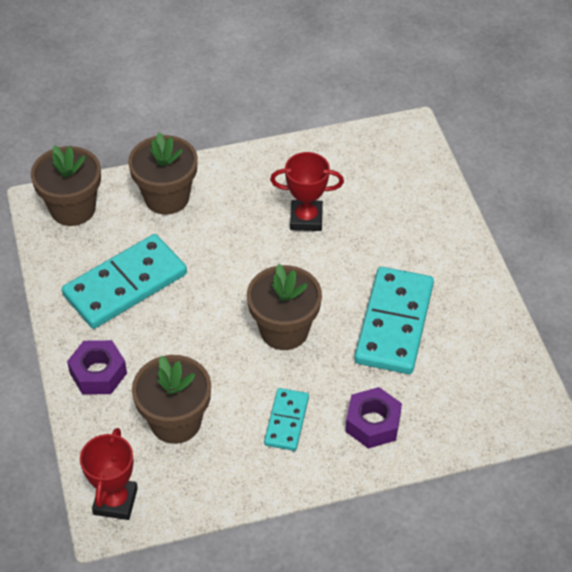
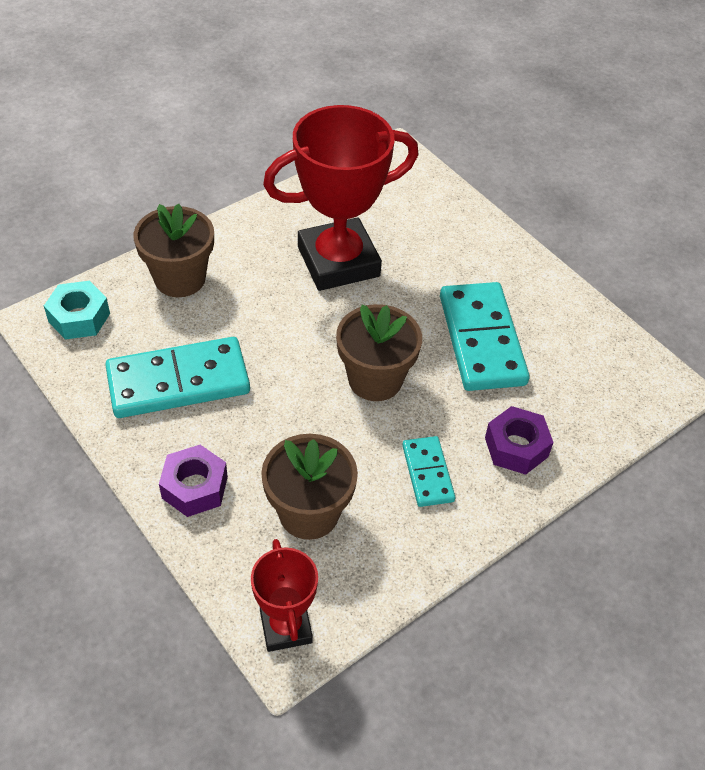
camera: 25 degrees left, 0 degrees up
(73, 209) = (79, 317): brown flower pot -> turquoise nut
(125, 284) = (178, 381): turquoise domino -> turquoise domino turned 45 degrees clockwise
(306, 219) = (338, 262): red trophy -> red trophy, size x1.91

